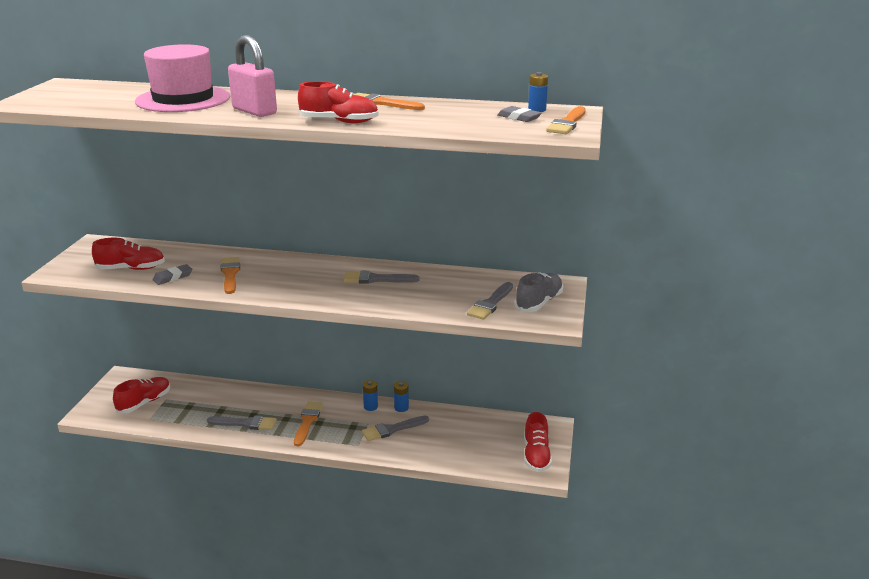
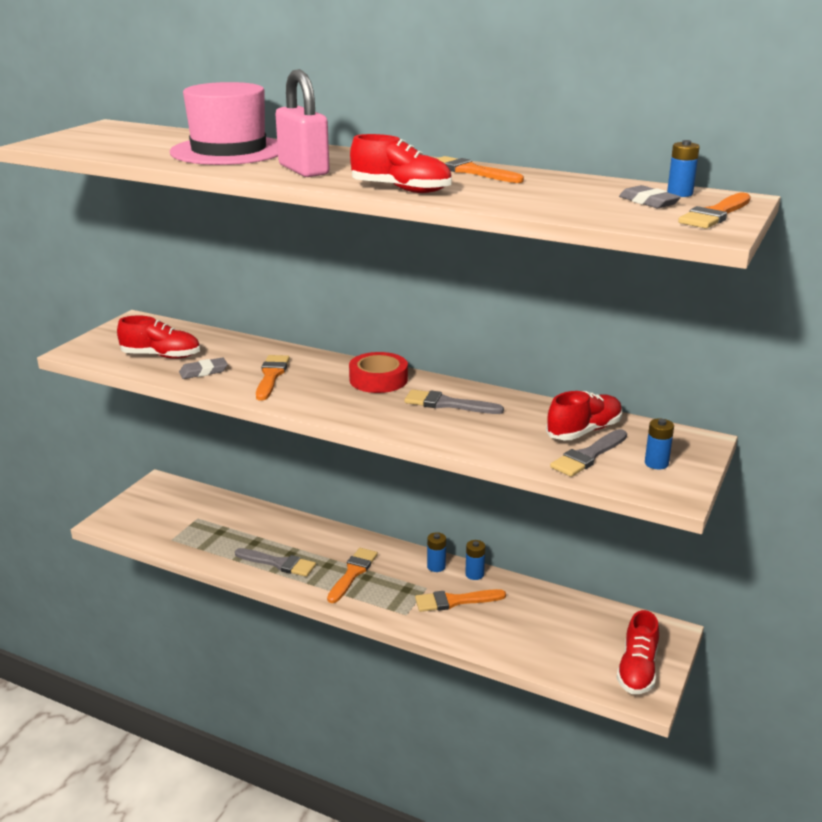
camera: 15 degrees right, 0 degrees up
(144, 402) = (172, 519): red shoe -> red shoe (584, 431)
(316, 267) = (378, 379): none -> red tape
(392, 429) = (454, 601): grey brush -> orange brush
(539, 303) = (656, 463): grey shoe -> blue battery

